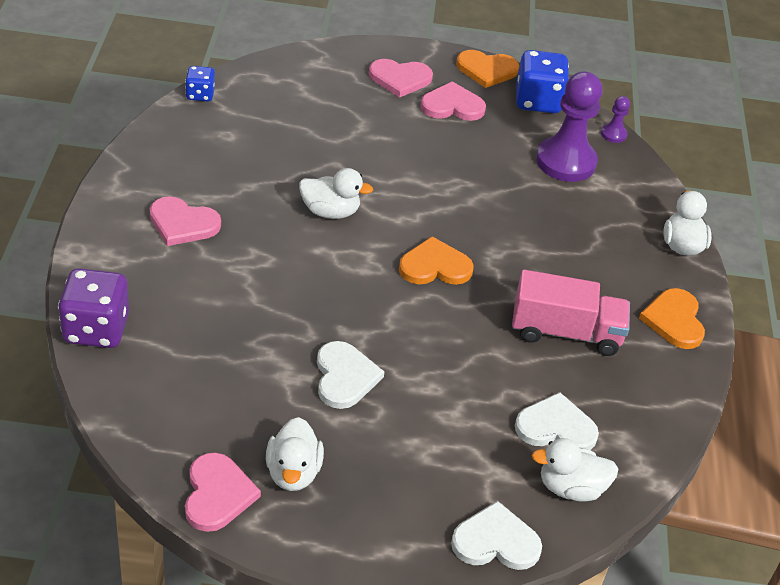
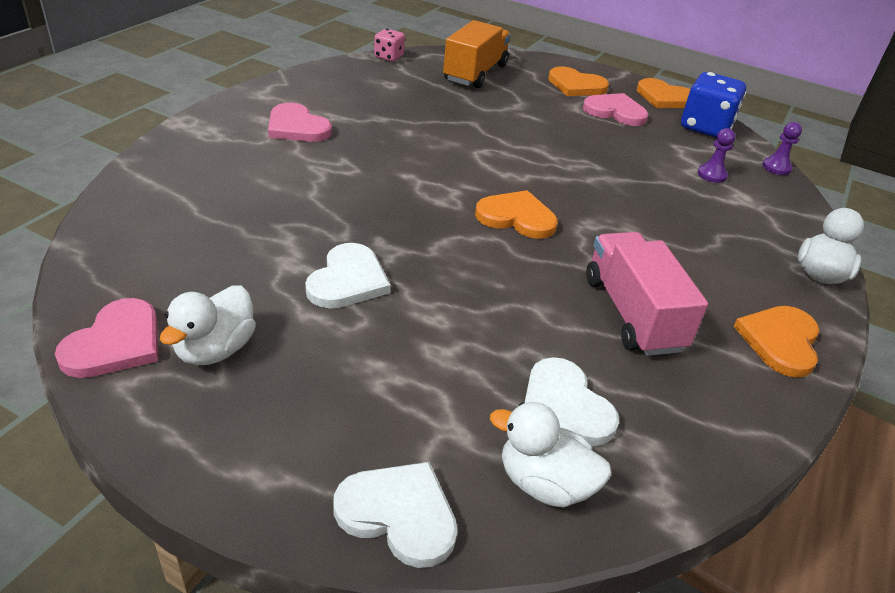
camera: 25 degrees right, 5 degrees down
(96, 329) = (145, 175): purple dice -> none
(200, 95) = (388, 57): blue dice -> pink dice
(298, 92) = (475, 73): none -> orange truck
(330, 211) = (441, 152): white duck -> none
(400, 79) = (576, 85): pink heart -> orange heart
(556, 427) = (564, 406): white heart -> white heart turned 150 degrees counterclockwise
(565, 161) = (712, 175): purple pawn -> purple pawn, size x0.44
(565, 332) = (632, 313): pink truck -> pink truck turned 135 degrees counterclockwise

